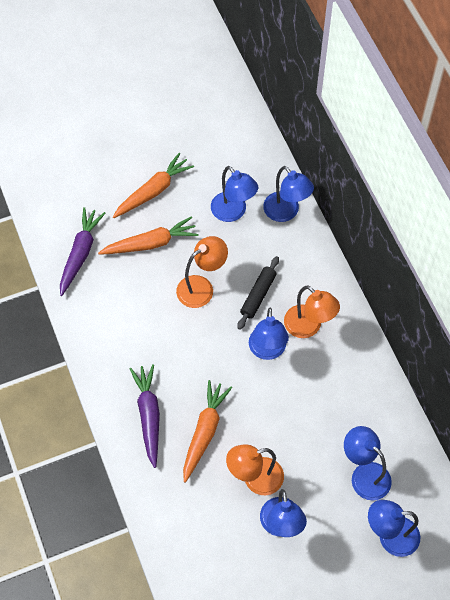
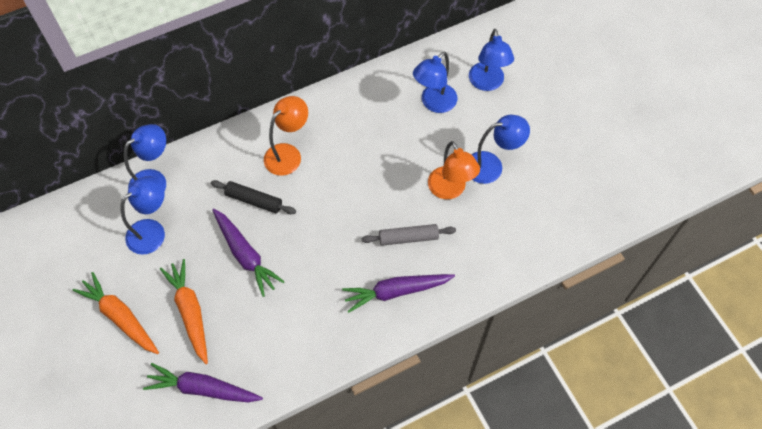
camera: 95 degrees left, 0 degrees up
(201, 287) = (245, 254): orange lamp -> purple carrot
(204, 432) = (408, 238): orange carrot -> grey rolling pin
(267, 351) = (316, 188): blue lamp -> none

